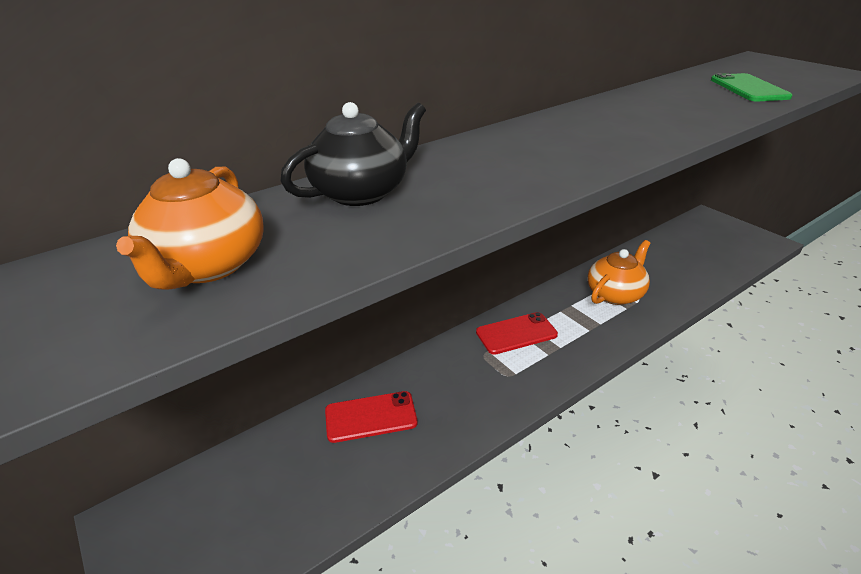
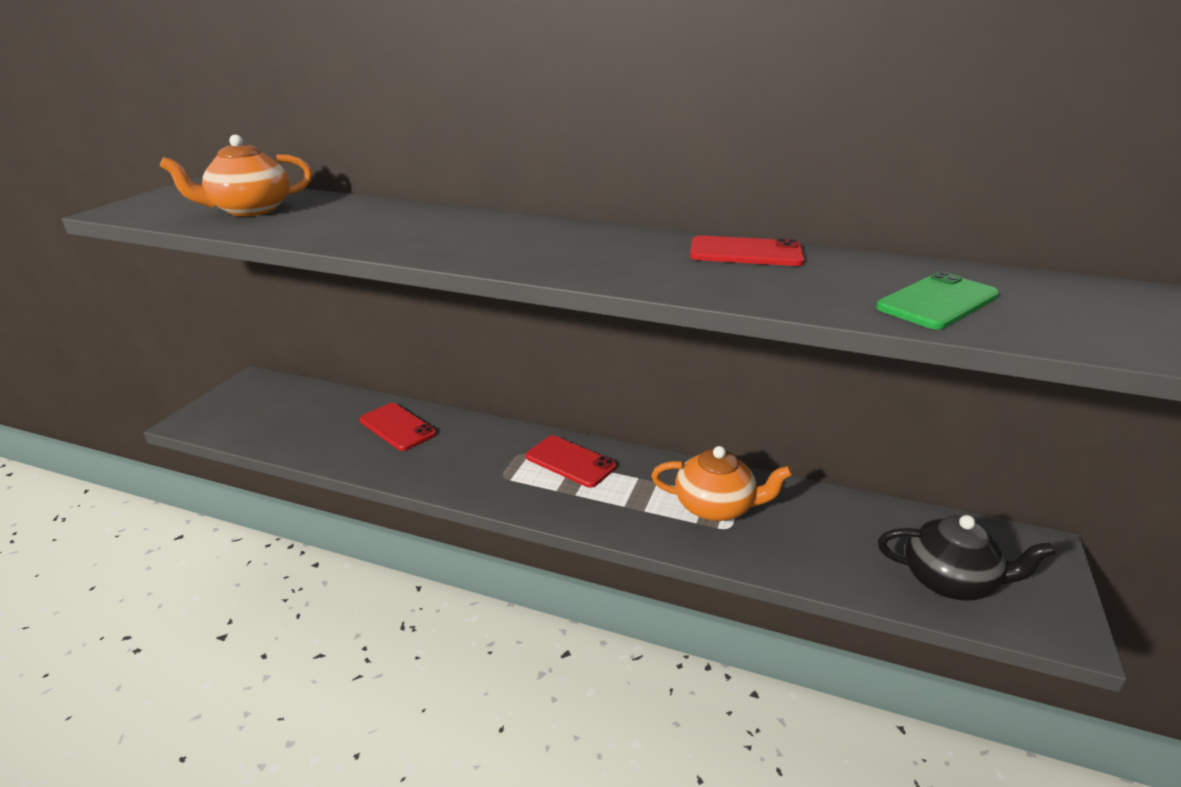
camera: 55 degrees right, 5 degrees down
(362, 192) = (383, 214): black teapot -> black teapot (950, 581)
(629, 102) = (745, 253): none -> red phone

